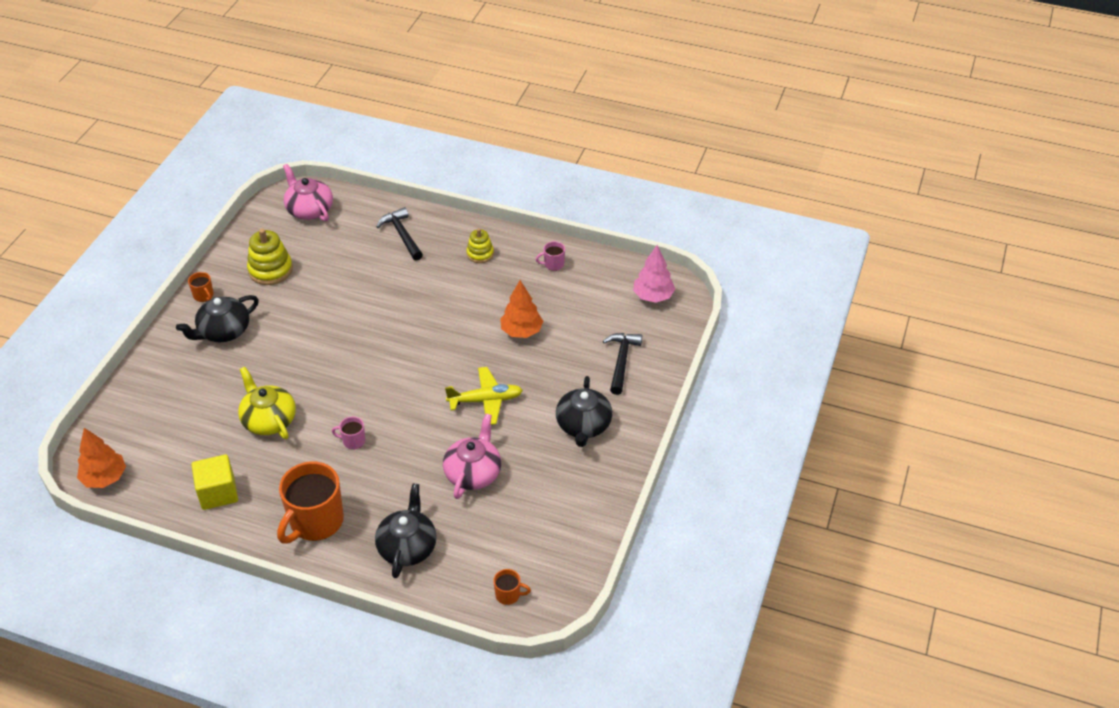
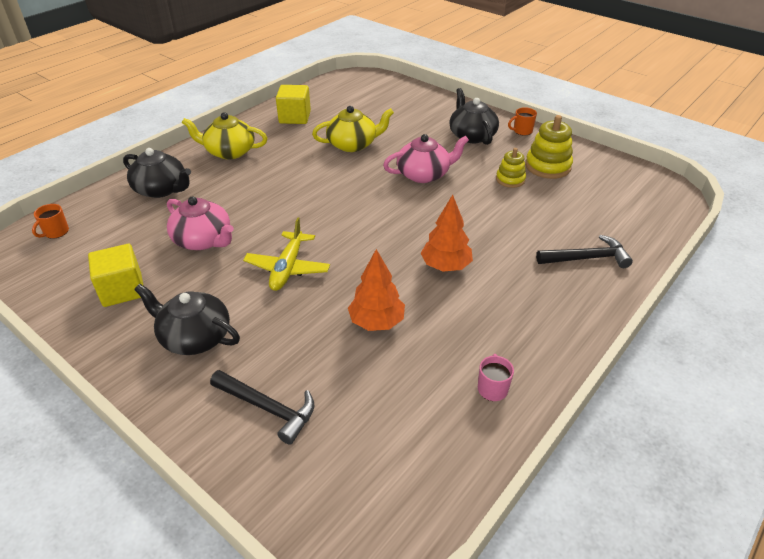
camera: 110 degrees right, 5 degrees down
(104, 478) = (344, 81): orange tree -> orange tree (445, 266)
(309, 209) = (644, 200): pink teapot -> pink teapot (424, 174)
(315, 522) = (229, 152): orange mug -> yellow teapot
(353, 441) = (298, 180): pink mug -> none
(480, 254) = (535, 317): yellow stacking toy -> yellow stacking toy (510, 179)
(558, 496) = (122, 290): none -> yellow cube
(653, 296) = (376, 498): pink tree -> none

